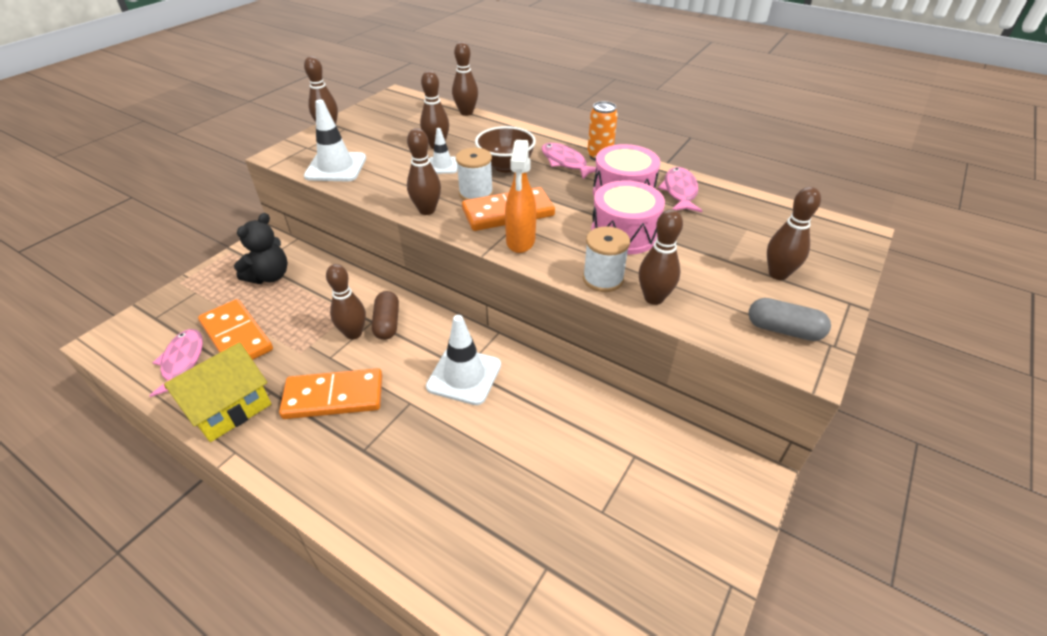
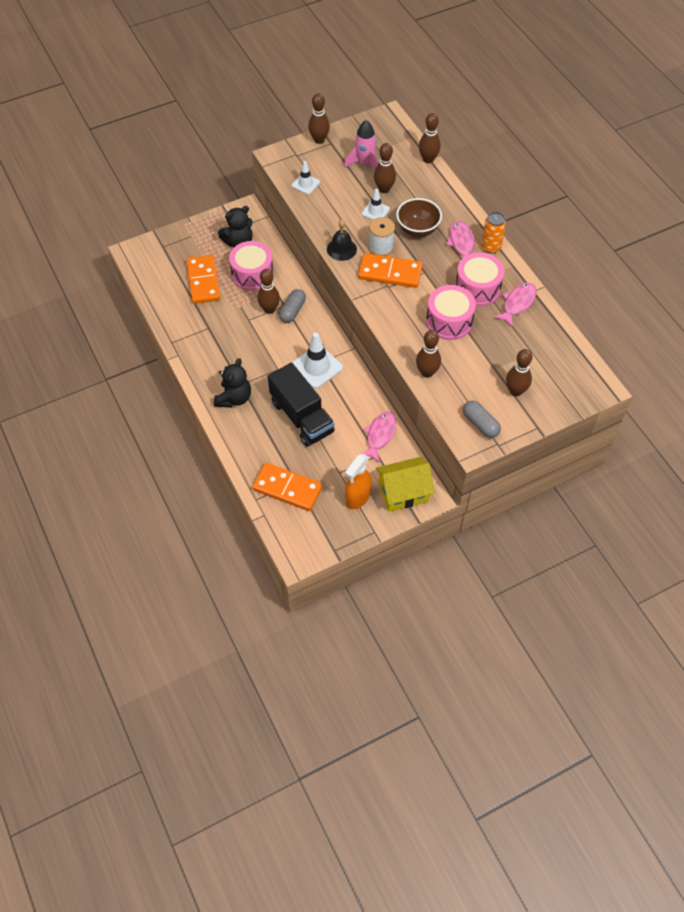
camera: 30 degrees right, 15 degrees up
(182, 362) = (169, 286): pink fish -> pink fish (380, 435)
(230, 408) = (184, 328): yellow house -> yellow house (403, 492)
(307, 303) = (252, 274): none -> pink drum
(334, 397) = (239, 346): orange domino -> orange domino (287, 488)
(336, 167) = (305, 184): white traffic cone -> white traffic cone, size x0.58
(363, 476) = (234, 398): none -> black teddy bear
(387, 323) = (292, 311): brown capsule -> grey capsule
(398, 133) = (365, 164): none -> pink rocket
(427, 210) = (341, 249): brown bowling pin -> black bell
(487, 454) = (302, 417): none -> black truck
(520, 241) = (381, 299): orange spray bottle -> orange spray bottle (357, 498)
(603, 279) = (409, 347): white spool -> none

